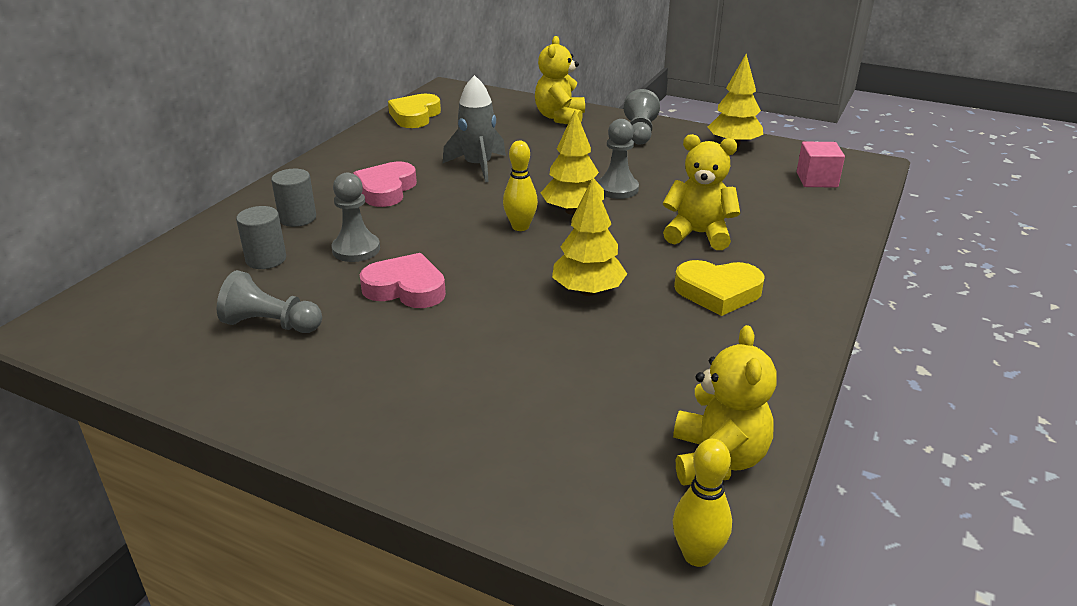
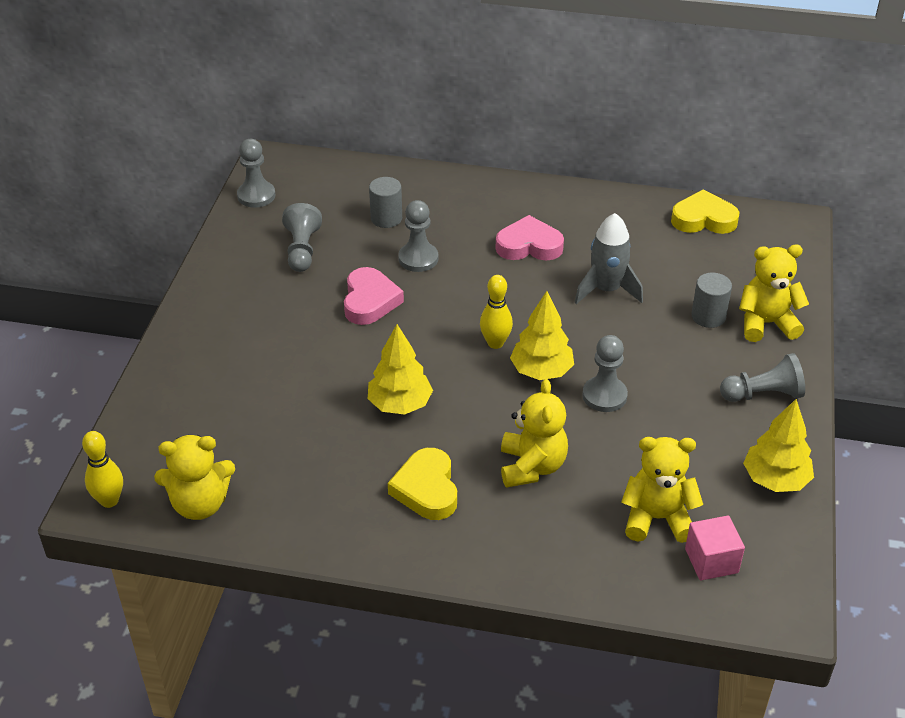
camera: 75 degrees right, 10 degrees up
(117, 349) = (256, 196): none -> grey pawn
(297, 218) = (456, 213): grey cylinder -> grey cylinder (708, 316)
(770, 192) = (657, 518): none -> yellow teddy bear

